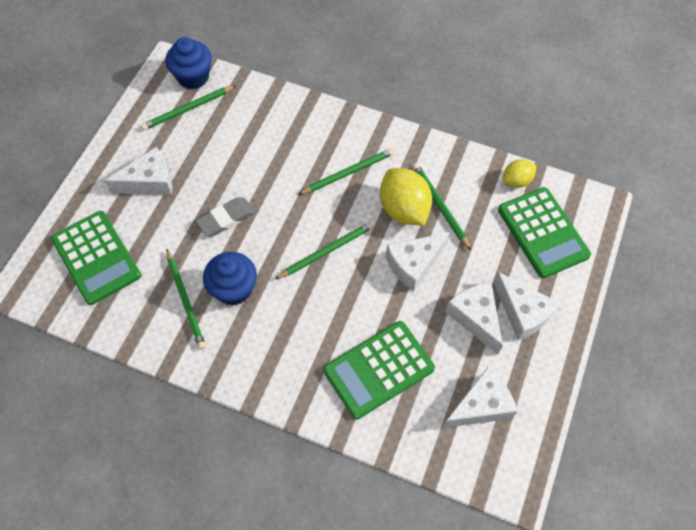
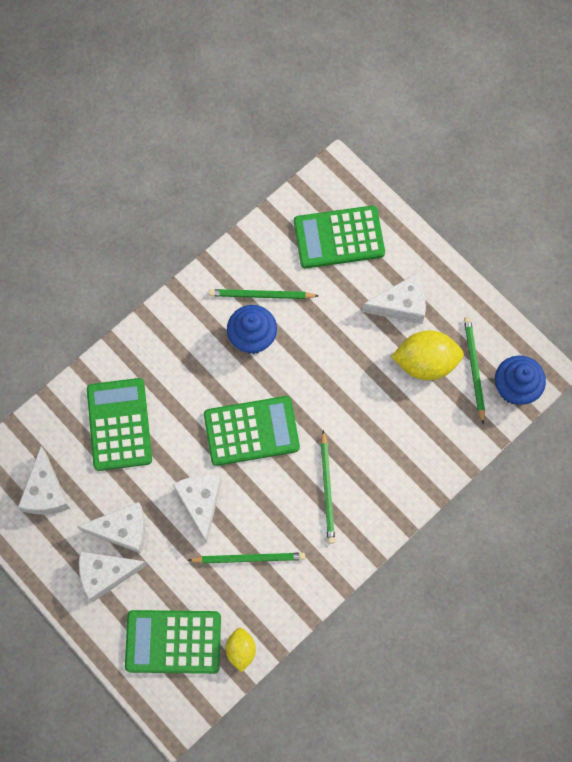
camera: 115 degrees right, 10 degrees up
(149, 182) = (400, 305): white cheese -> white cheese turned 105 degrees counterclockwise
(226, 219) = (328, 357): grey eraser -> none
(326, 251) = (251, 431): green pencil -> green calculator
(404, 209) = (261, 522): yellow lemon -> yellow lemon (425, 362)

